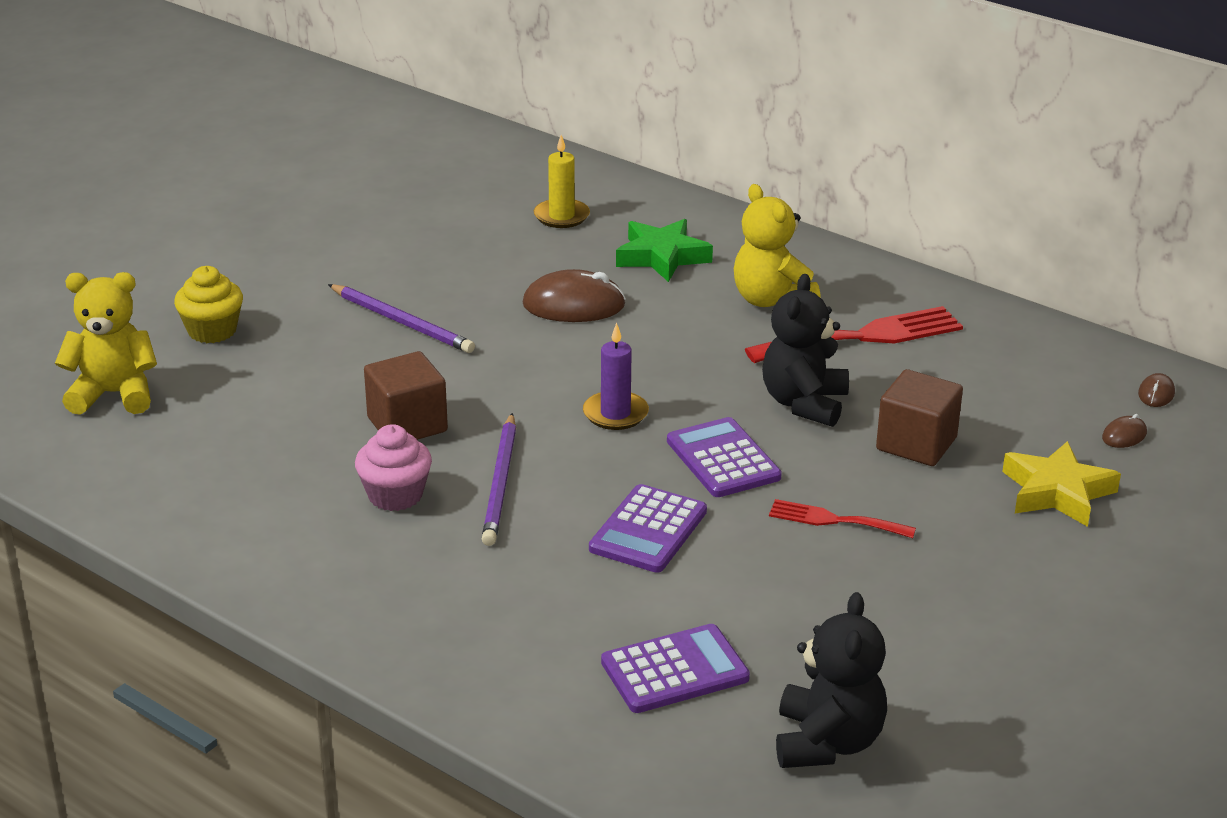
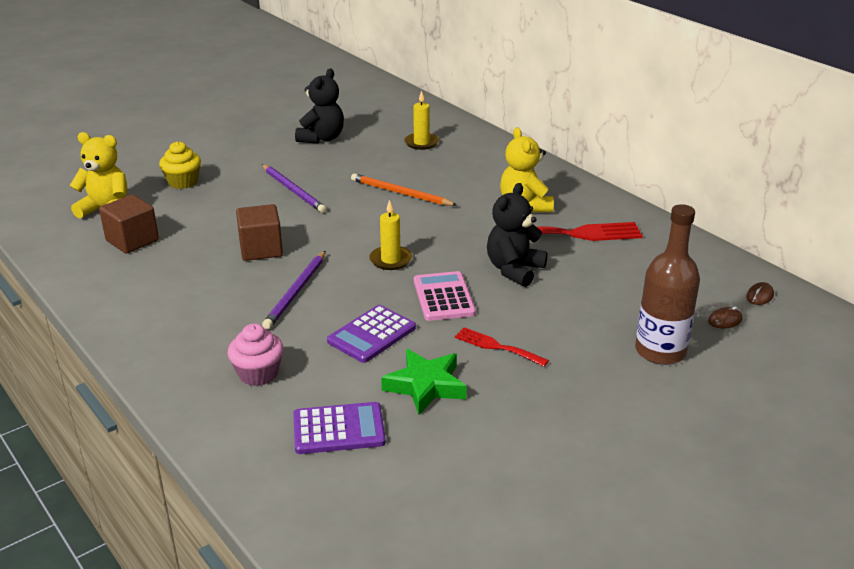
camera: 15 degrees right, 0 degrees up
(395, 495) = (229, 290): pink cupcake -> pink cupcake (258, 373)
(574, 305) = (400, 193): brown mouse -> orange pencil
(615, 414) = (390, 260): purple candle -> yellow candle
(662, 257) = (469, 172): green star -> green star (425, 386)
(723, 459) = (443, 297): purple calculator -> pink calculator
(827, 742) = (415, 498): black teddy bear -> black teddy bear (322, 138)
(916, 444) = (576, 305): brown cube -> brown cube (132, 240)
(1057, 492) = (660, 351): yellow star -> brown bottle

